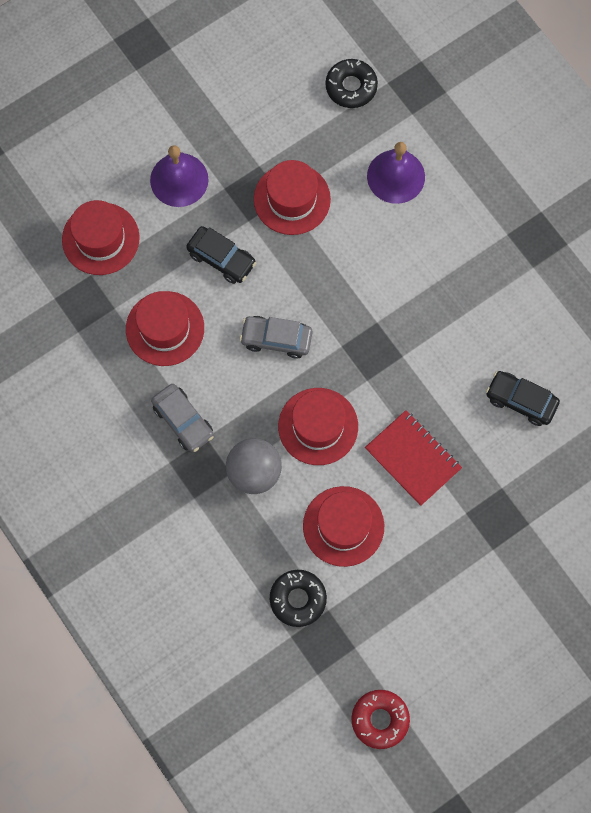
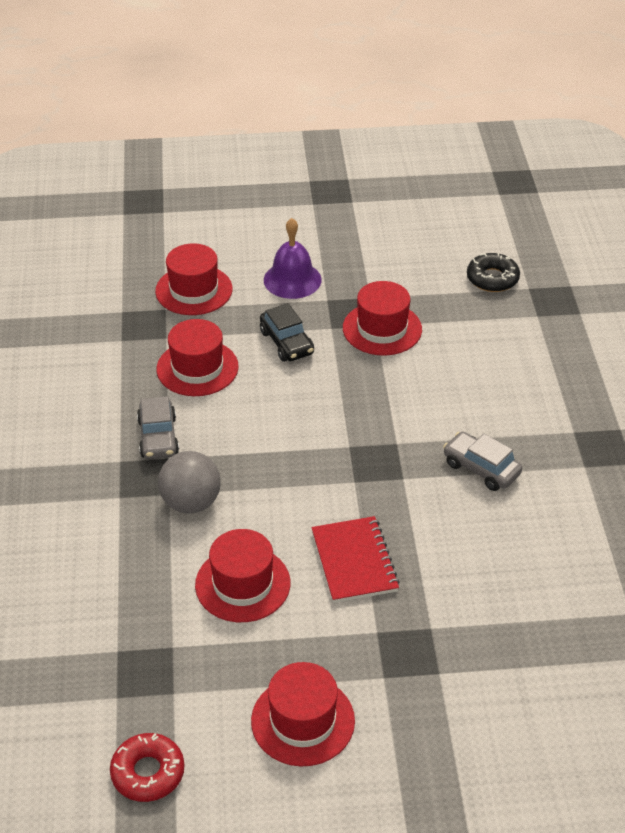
camera: 30 degrees right, 30 degrees down
(276, 339) = (291, 416): grey car -> grey car (481, 468)
(298, 599) = (150, 622): black donut -> none
(318, 426) = (279, 495): red hat -> red hat (303, 721)
(396, 176) = (491, 350): purple bell -> none
(521, 401) = (501, 564): black car -> none

